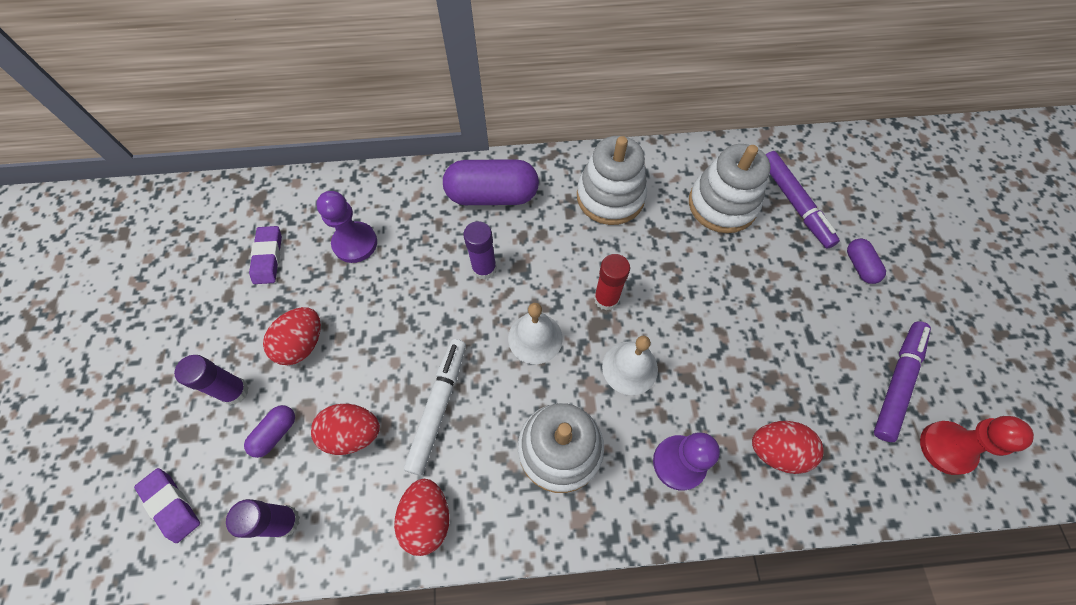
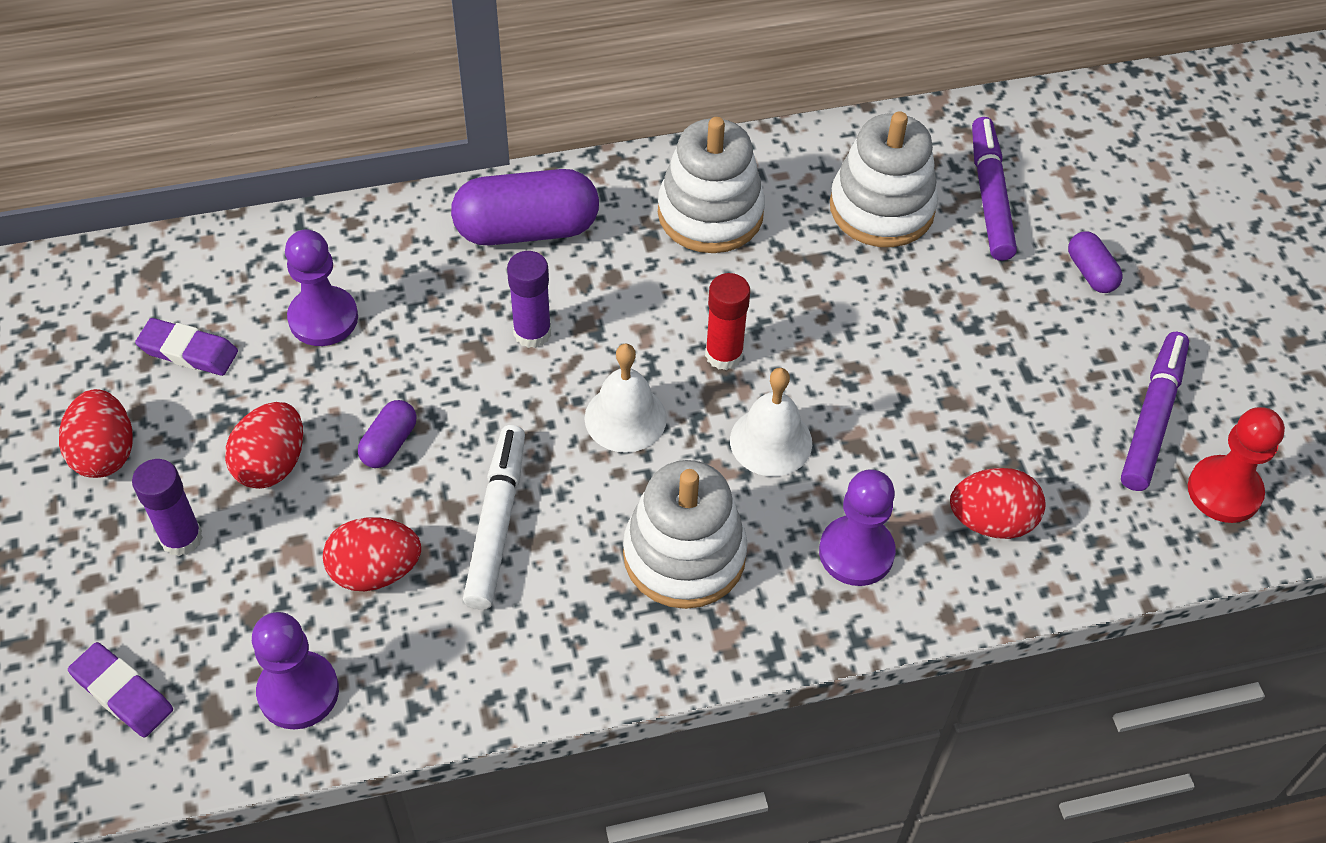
camera: 10 degrees left, 10 degrees down
(268, 257) = (188, 351): purple eraser -> purple eraser turned 60 degrees counterclockwise
(275, 433) = (258, 584): purple capsule -> purple capsule (389, 443)
(284, 521) = (298, 692): purple glue stick -> purple pawn
(427, 518) = (507, 663): red egg -> red egg (105, 453)
(794, 203) = (989, 196): purple marker -> purple marker turned 150 degrees counterclockwise

